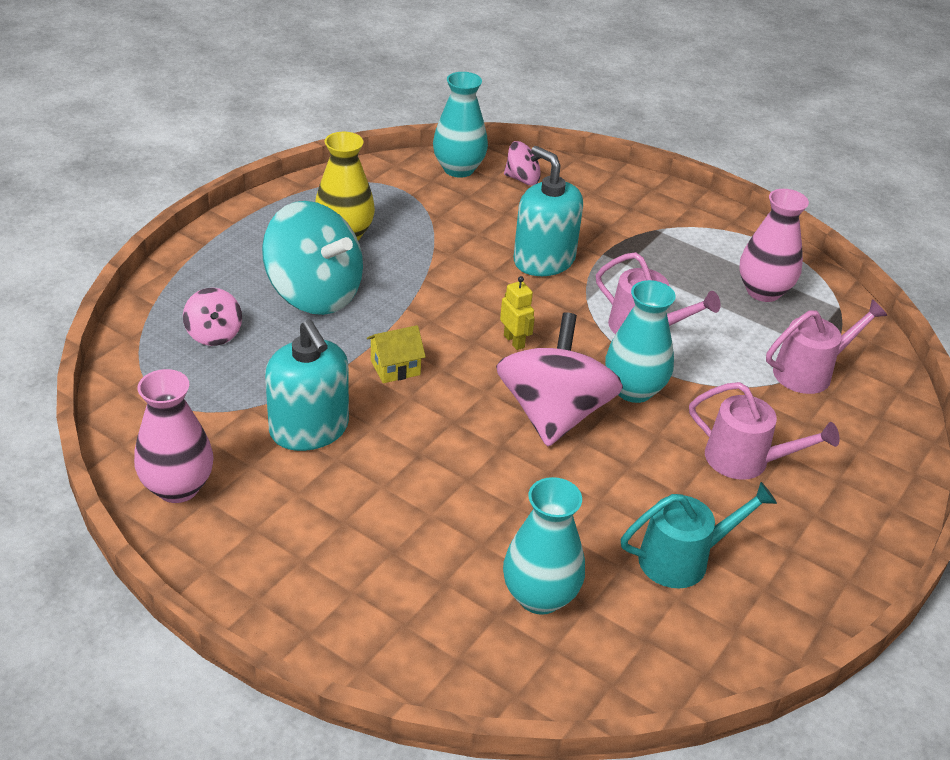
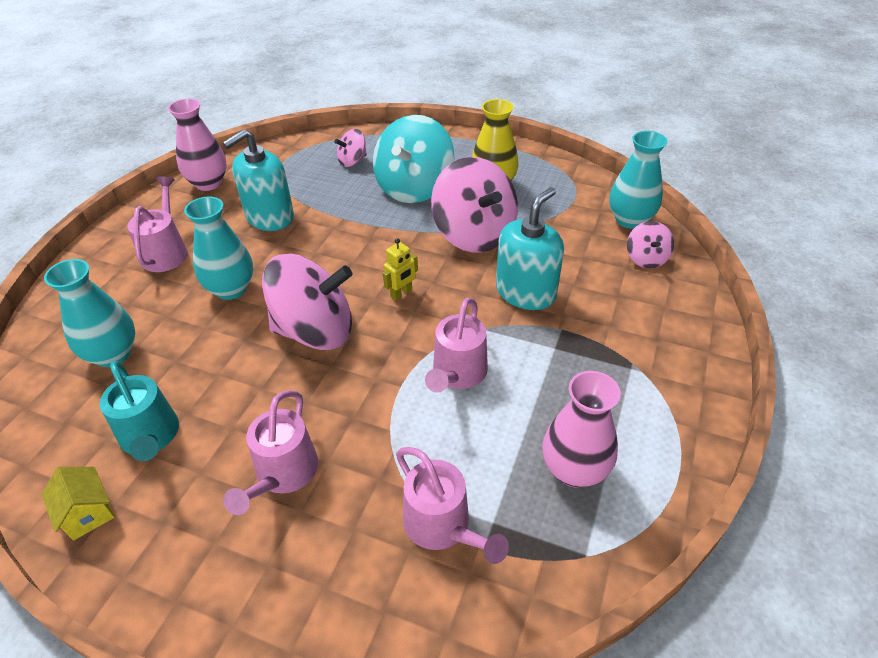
camera: 80 degrees right, 5 degrees up
(339, 541) = (166, 252): none -> pink watering can
(395, 368) = (345, 239): yellow house -> yellow house (87, 512)
(433, 270) = (474, 234): none -> pink spinning top
(633, 390) = (363, 378): turquoise vase -> turquoise vase (231, 289)

